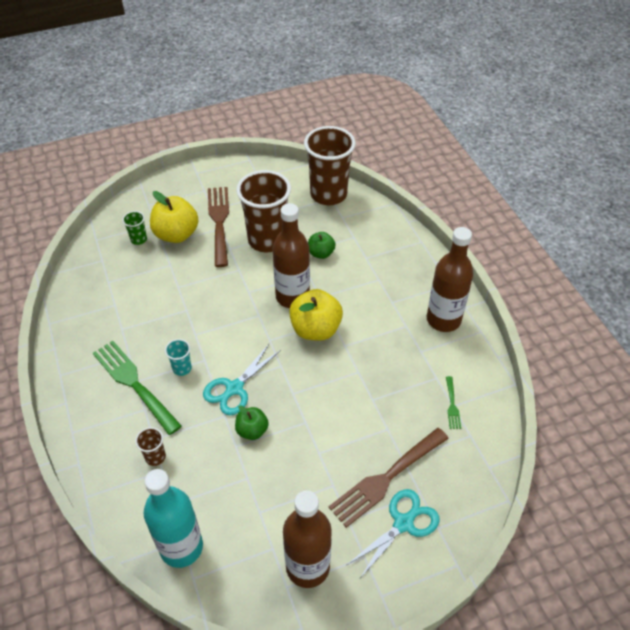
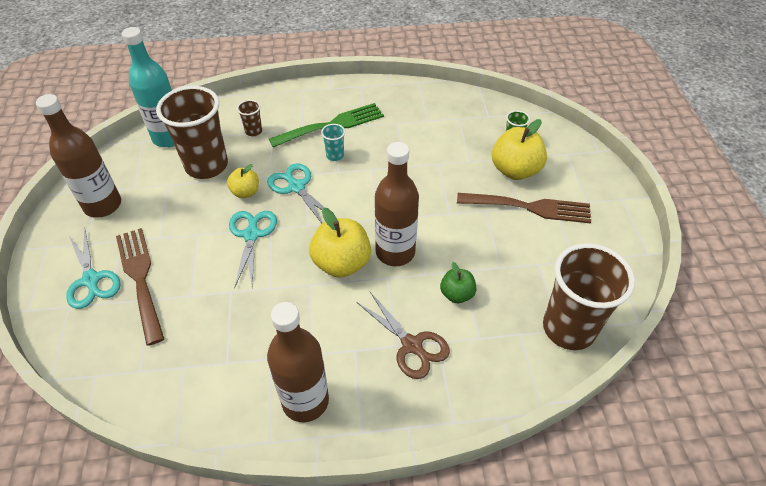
camera: 105 degrees right, 0 degrees up
(252, 430) = (245, 192): green apple -> yellow apple
(267, 240) = (491, 246): brown cup -> brown cup (206, 166)
(305, 406) = (251, 234): none -> turquoise scissors
(375, 270) = (412, 345): none -> brown scissors
(452, 405) = (184, 366): green fork -> none

